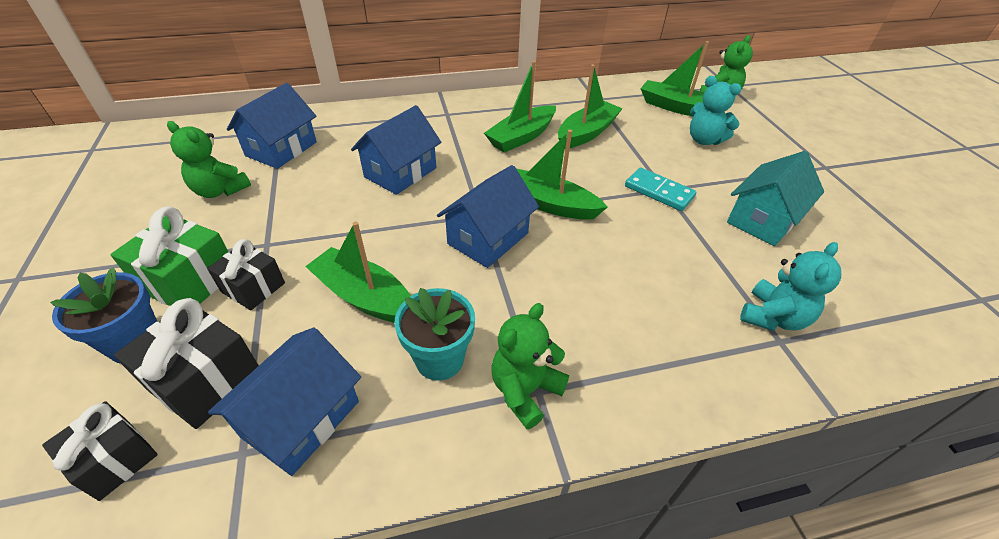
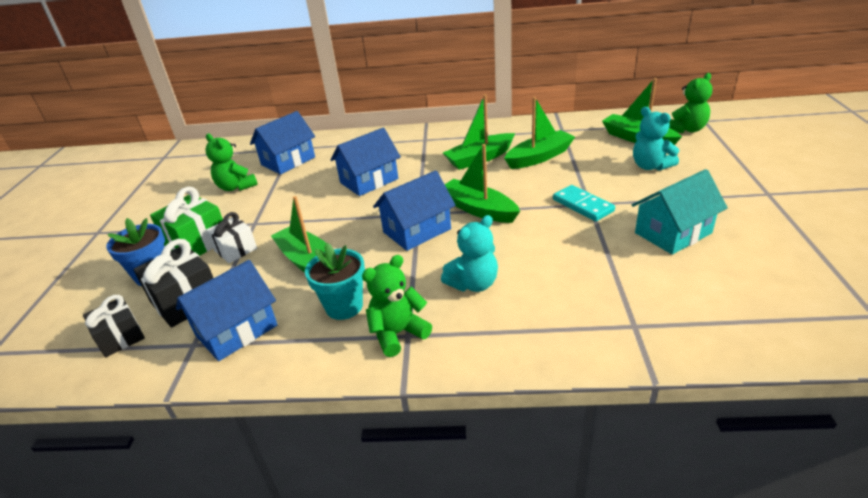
camera: 20 degrees right, 10 degrees down
(253, 287) = (235, 249): black gift -> white gift
(773, 317) = (637, 307): turquoise teddy bear -> turquoise teddy bear (473, 284)

